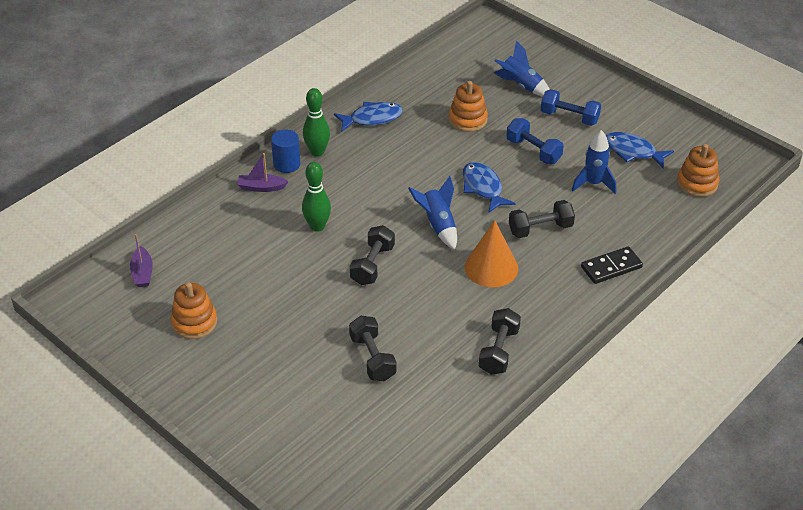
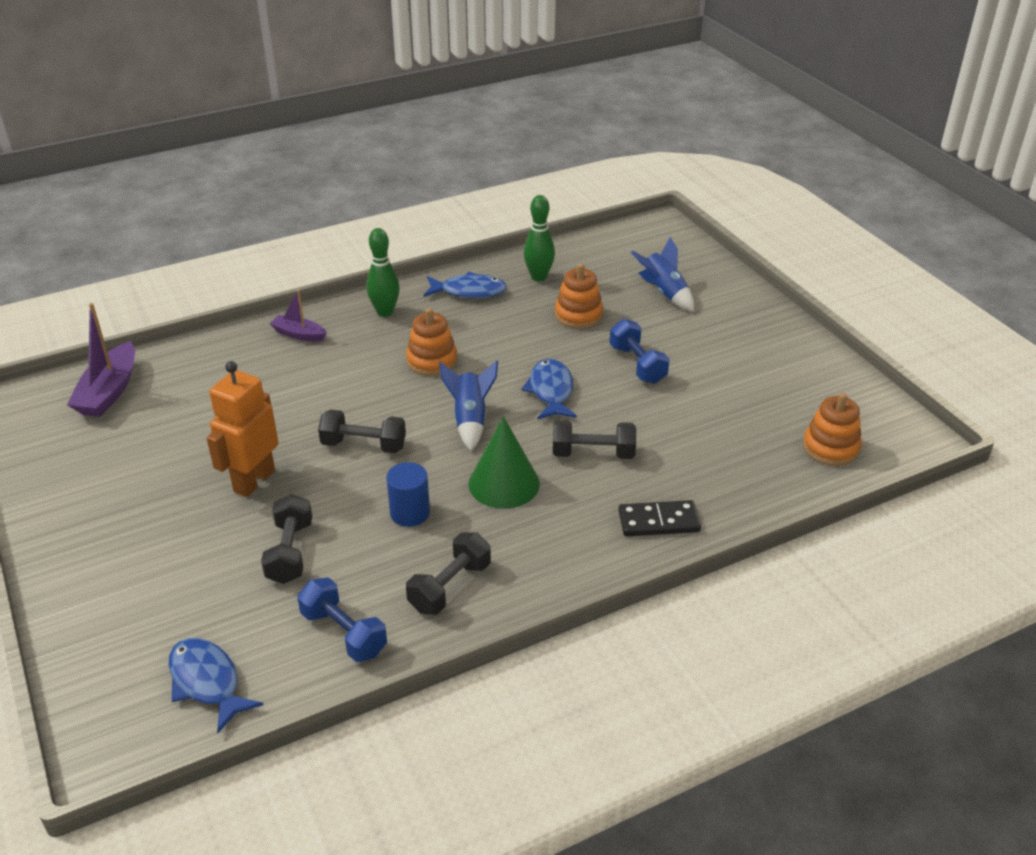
camera: 20 degrees right, 5 degrees down
(142, 273) = (109, 391): purple boat -> purple boat, size x1.68
(194, 322) = (122, 457): orange stacking toy -> orange stacking toy (432, 361)
(287, 164) = (343, 317): blue cylinder -> blue cylinder (410, 513)
(309, 313) = (254, 481): none -> orange robot
(317, 226) = (330, 388): green bowling pin -> green bowling pin (538, 277)
(372, 265) = (364, 445): black dumbbell -> black dumbbell turned 60 degrees clockwise
(491, 267) = (504, 483): orange cone -> green cone
(569, 117) = (704, 338): blue dumbbell -> blue dumbbell (344, 633)
(593, 184) = (692, 417): blue rocket -> none
(632, 151) = (763, 392): blue fish -> blue fish (207, 682)

